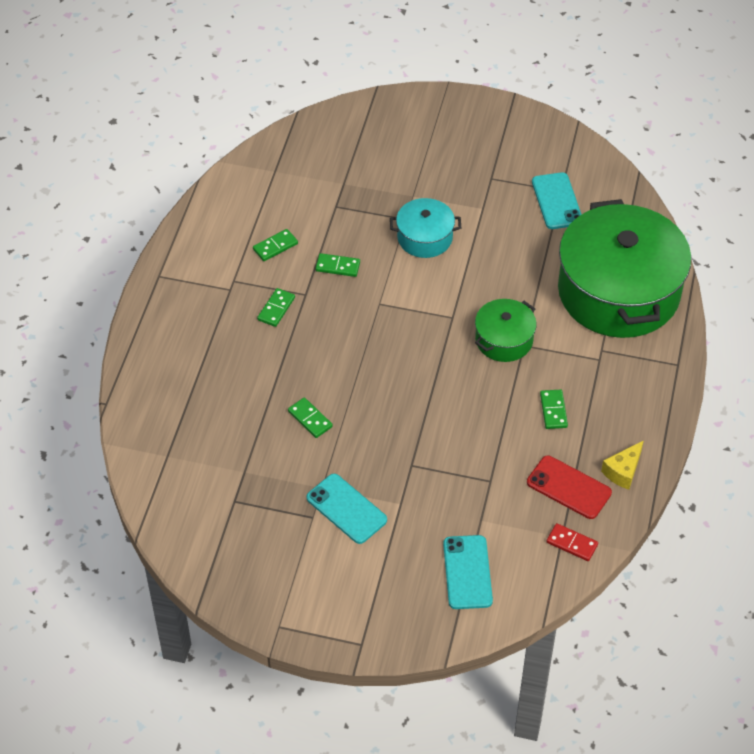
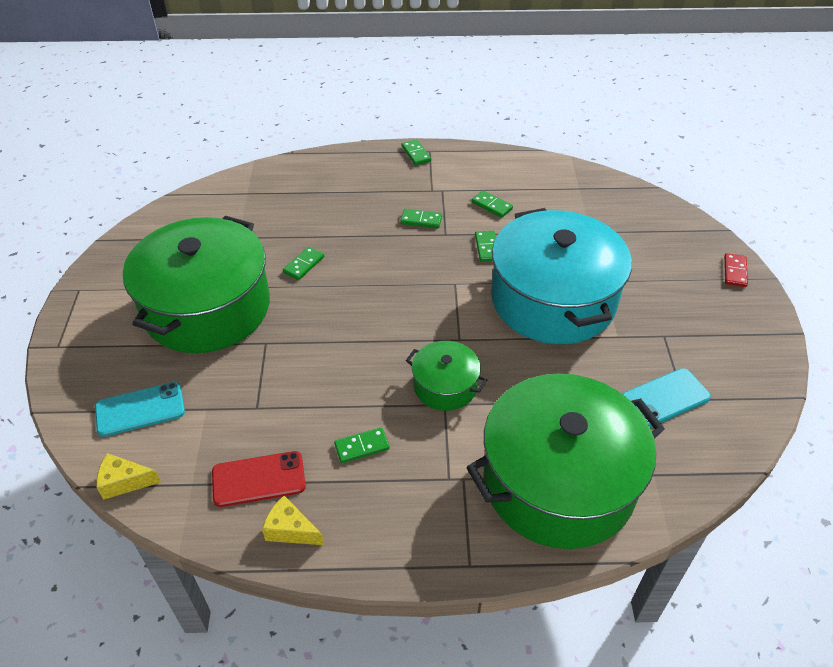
camera: 75 degrees right, 5 degrees down
(159, 288) = (416, 154): none -> green domino
(346, 509) = (207, 307): turquoise phone -> green pot
(425, 237) = (553, 299): turquoise pot -> turquoise pot, size x2.16
(548, 586) = (124, 482): none -> yellow cheese
(569, 487) = (258, 479): red phone -> red phone turned 60 degrees clockwise
(572, 543) = (183, 495): red domino -> red domino (735, 271)

